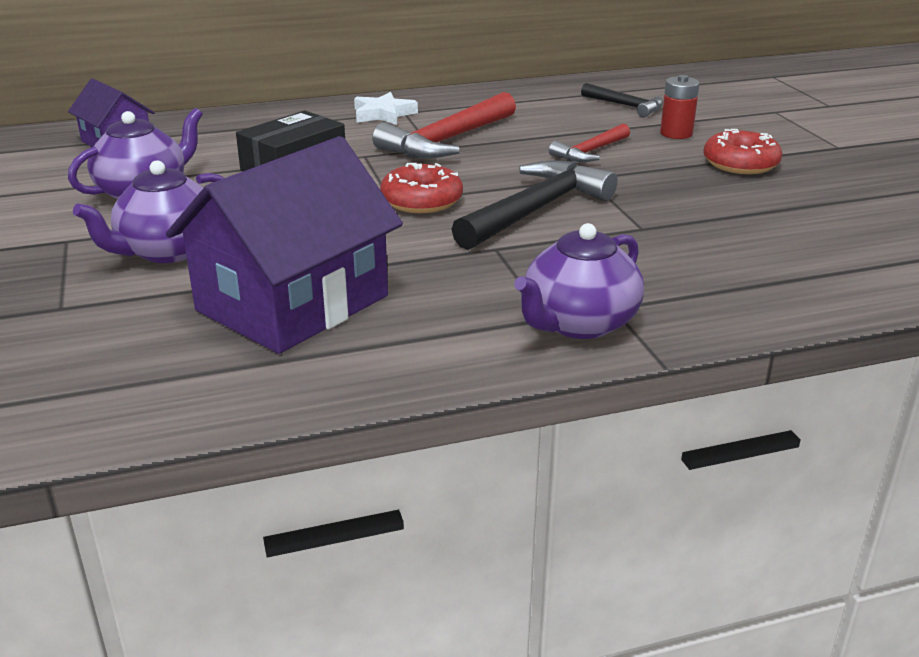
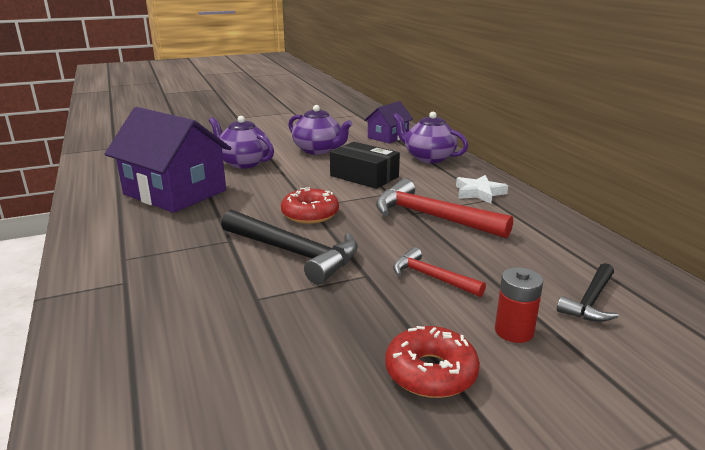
camera: 85 degrees right, 5 degrees down
(578, 323) = (109, 269): purple teapot -> purple teapot (428, 158)

